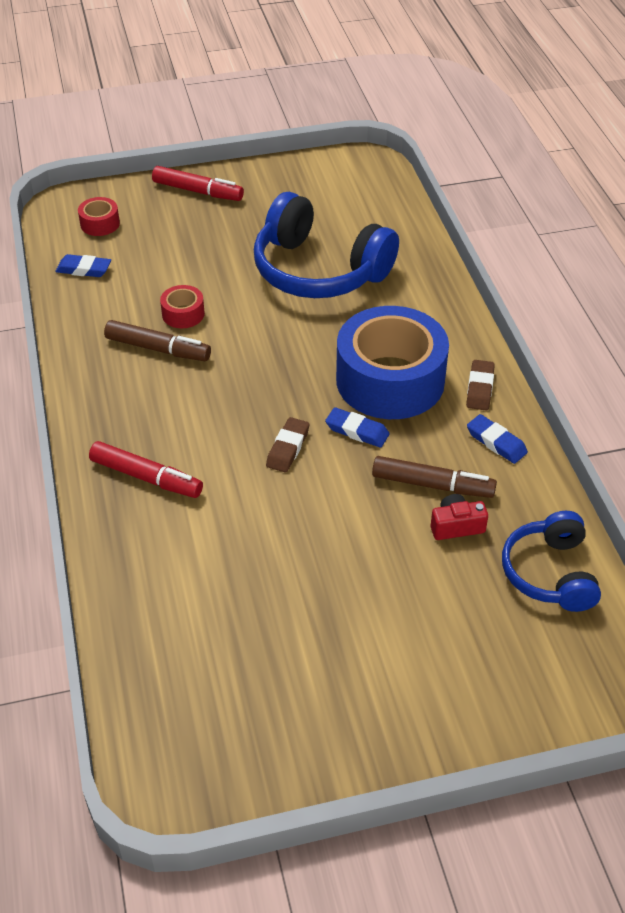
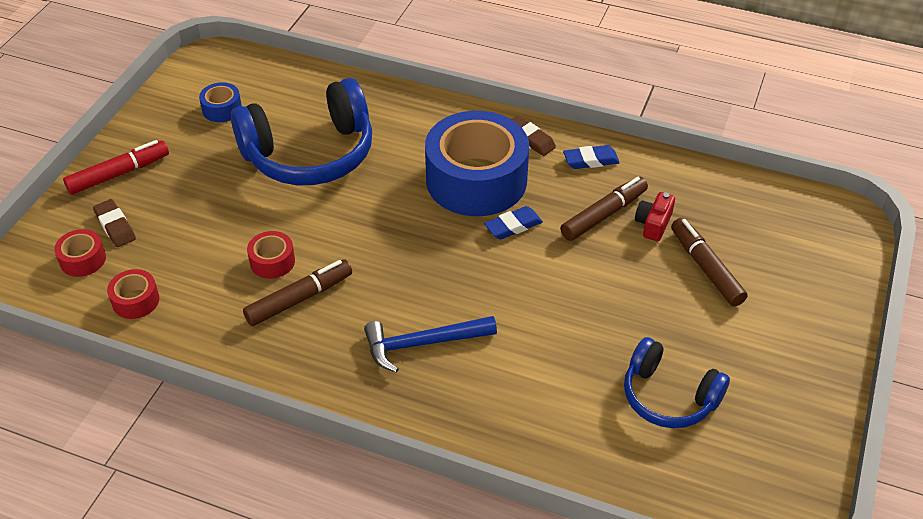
camera: 55 degrees left, 0 degrees up
(84, 269) = (135, 301): blue eraser -> red tape
(146, 477) = (449, 380): red marker -> none
(171, 442) = (422, 343): none -> blue hammer
(288, 448) = (495, 275): brown eraser -> brown eraser (115, 226)
(318, 199) = (222, 109): none -> blue tape
(435, 592) = (705, 268): none -> brown marker
(549, 573) = (731, 202): blue headphones -> blue headphones (668, 397)

